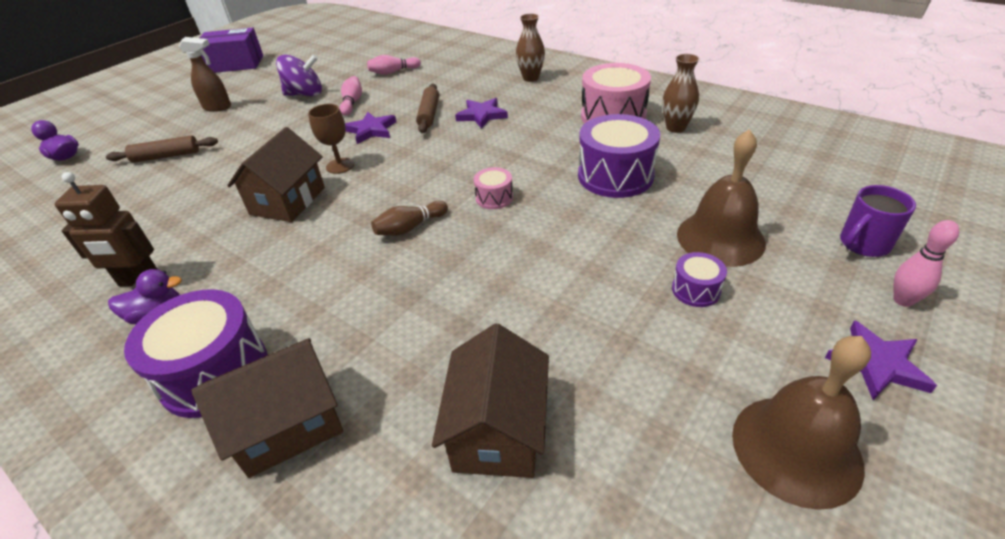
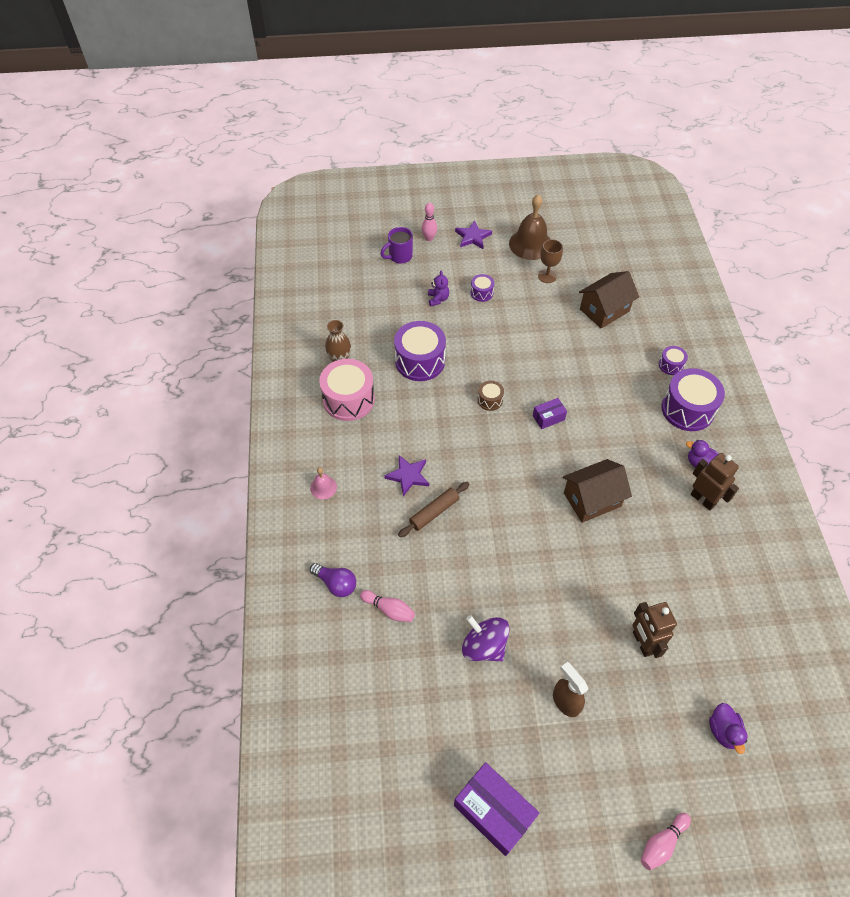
camera: 135 degrees left, 15 degrees up
(166, 156) = (642, 643): brown rolling pin -> brown robot
(288, 425) = (670, 365): brown house -> purple drum
(340, 166) = (538, 507): brown goblet -> brown goblet (547, 276)
(352, 103) = (464, 587): pink bowling pin -> pink bowling pin (662, 843)
(371, 130) = (486, 530): purple star -> none
(410, 227) = (548, 418): brown bowling pin -> purple box
(444, 61) = (336, 584): none -> purple light bulb
(494, 198) = (490, 400): pink drum -> brown drum
(531, 78) = (323, 487): brown vase -> pink bell
(720, 238) = (438, 299): brown bell -> purple teddy bear
(863, 244) = (399, 256): purple mug -> purple mug turned 135 degrees clockwise

